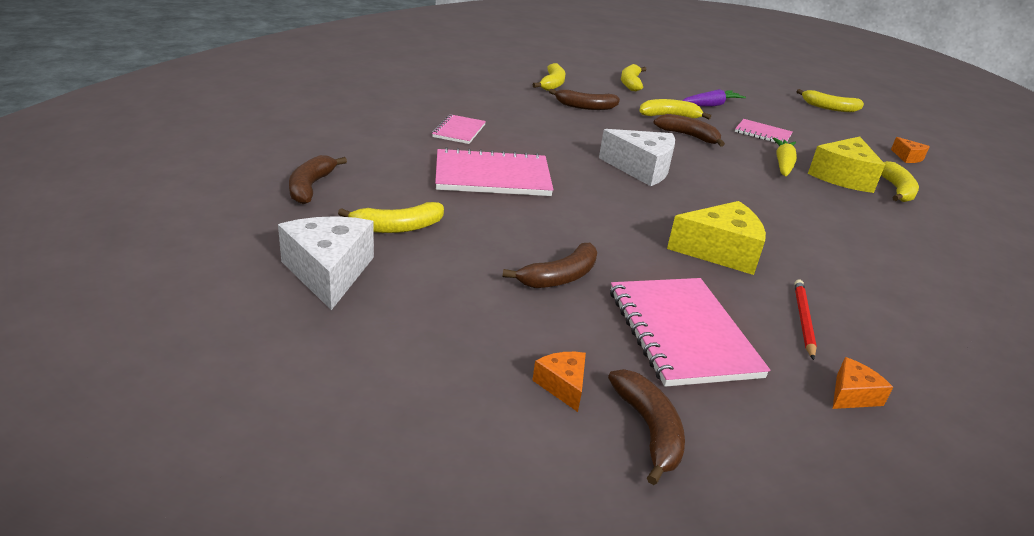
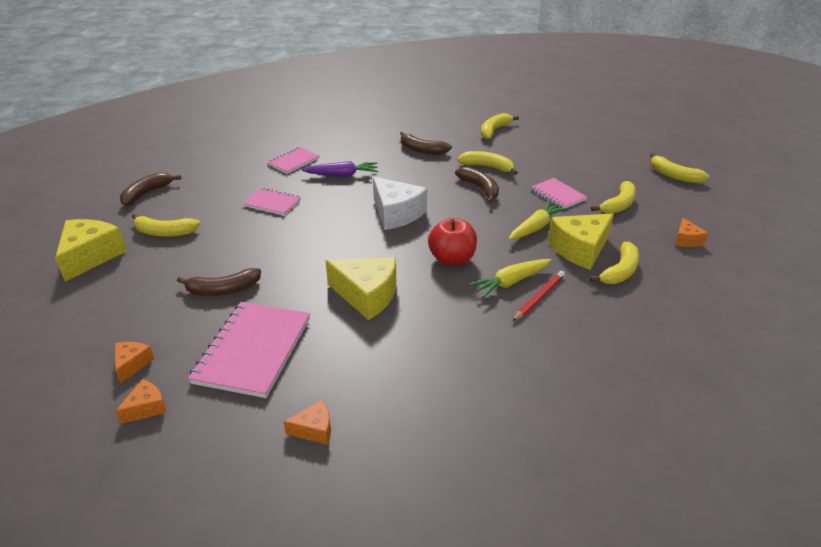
camera: 30 degrees right, 5 degrees up
(329, 272) = (91, 256): white cheese -> yellow cheese
(492, 176) = (272, 203): pink notebook -> pink notebook, size x0.56
(552, 84) = (421, 125): yellow banana -> yellow banana (618, 205)
(649, 430) = (146, 408): brown banana -> orange cheese
(710, 105) = (544, 160): purple carrot -> purple carrot (342, 175)
(751, 203) = (452, 259): none -> red apple
(803, 320) = (357, 365): red pencil -> red pencil (539, 297)
(828, 215) = (510, 282): none -> yellow carrot

